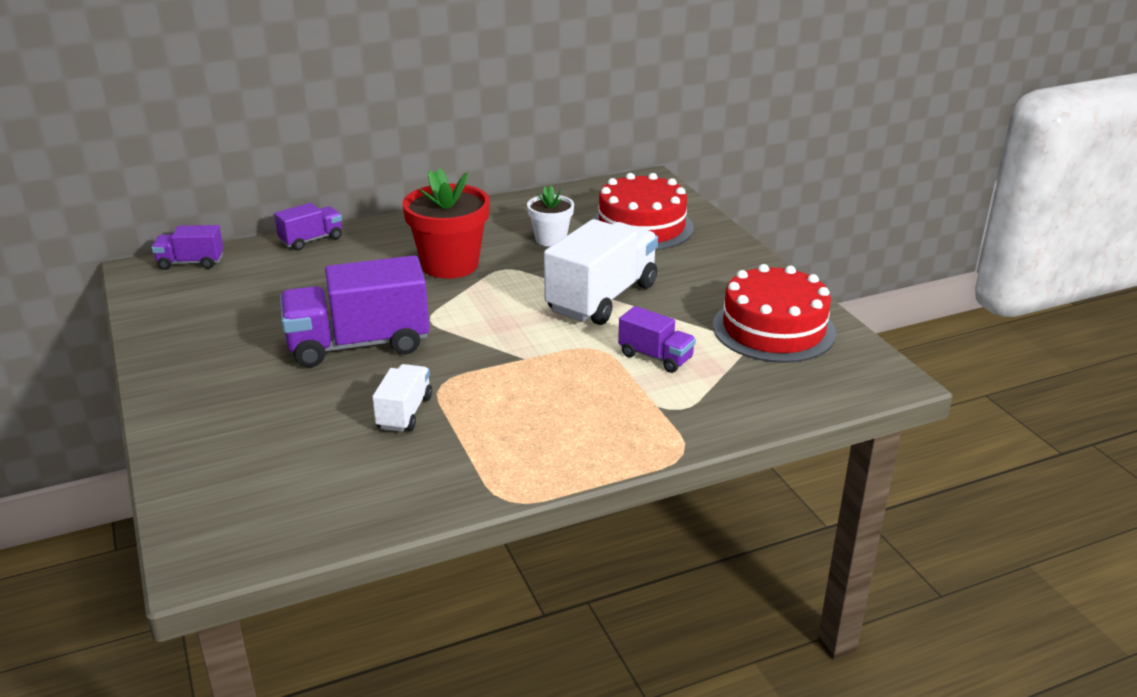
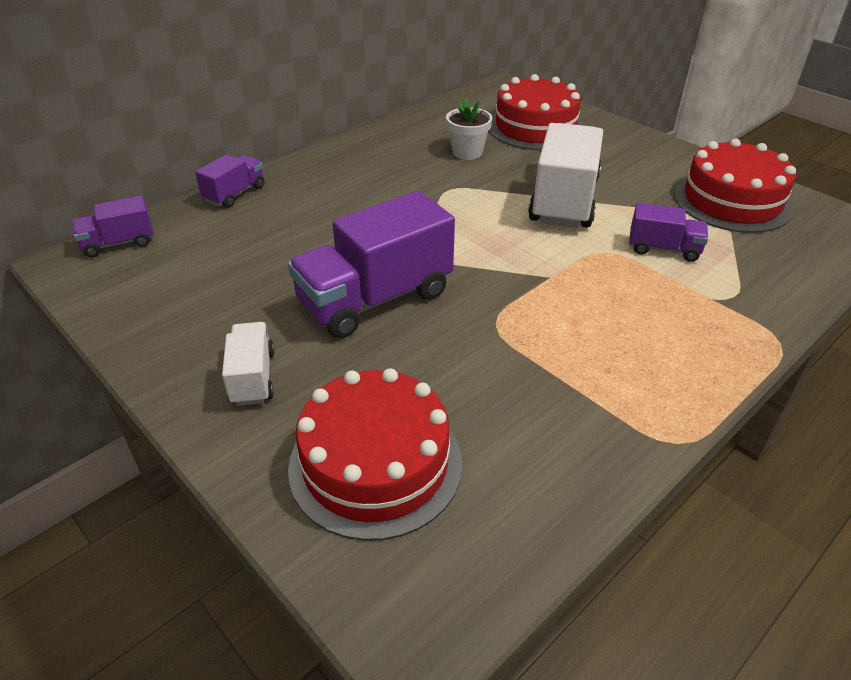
camera: 20 degrees left, 10 degrees up
(261, 456) = (375, 464): none -> red cake
(404, 412) = (487, 366): white truck -> white truck (252, 377)
(450, 265) = (396, 194): red flower pot -> none

